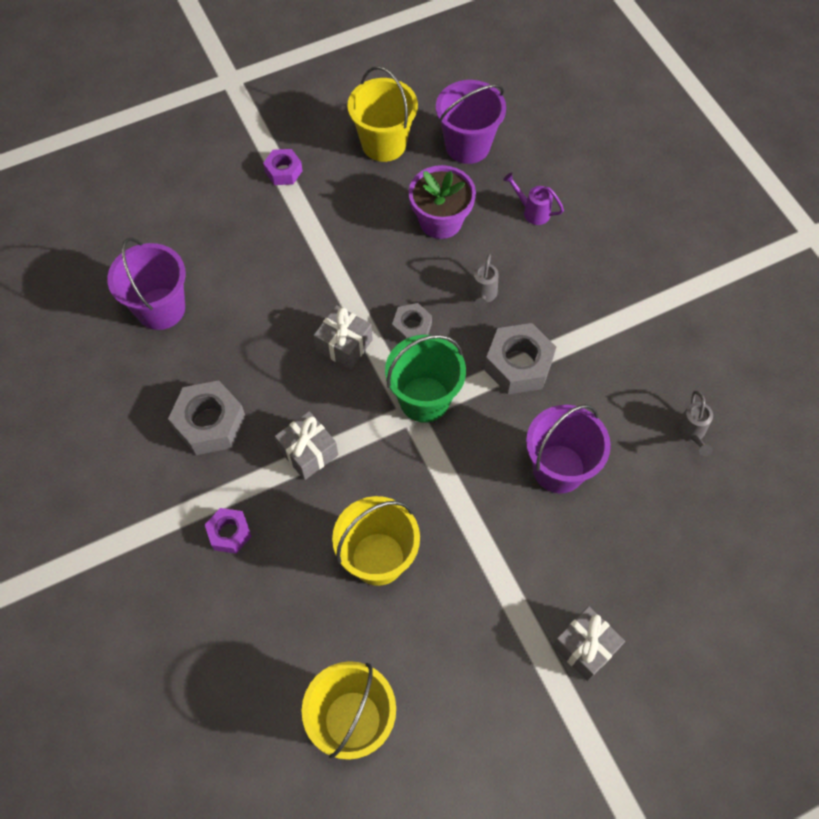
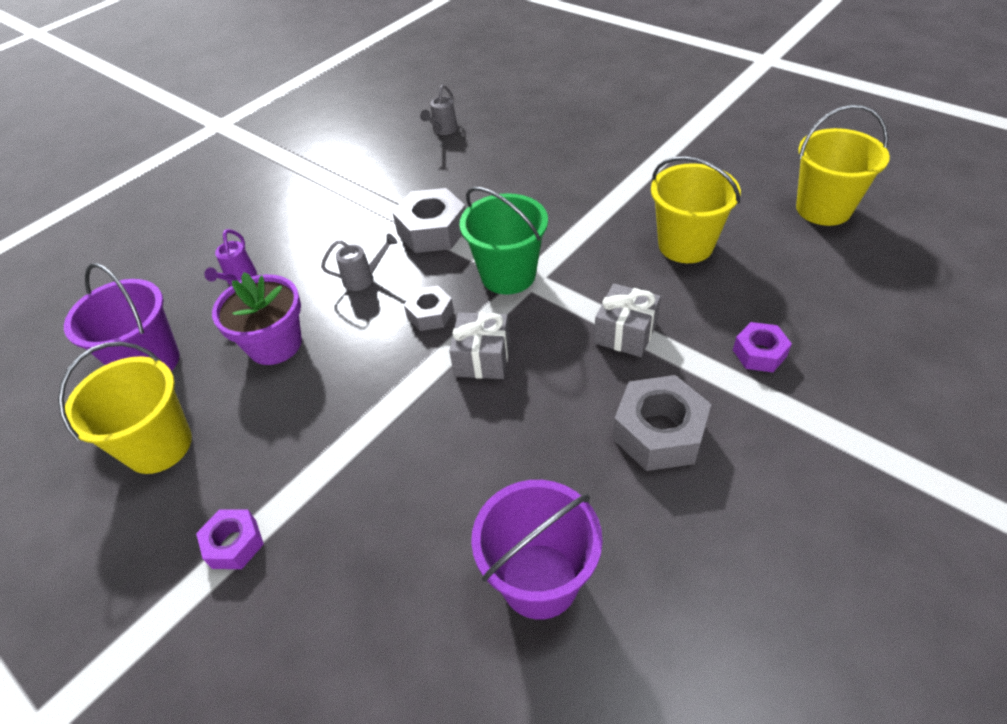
camera: 110 degrees left, 15 degrees down
(558, 468) = (520, 179): purple bucket -> none
(585, 647) = (652, 128): grey gift -> none
(691, 433) = (443, 130): grey watering can -> grey watering can turned 135 degrees clockwise

